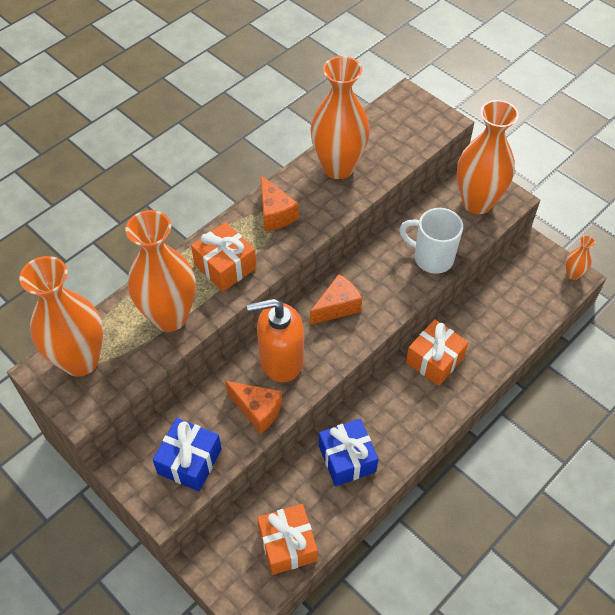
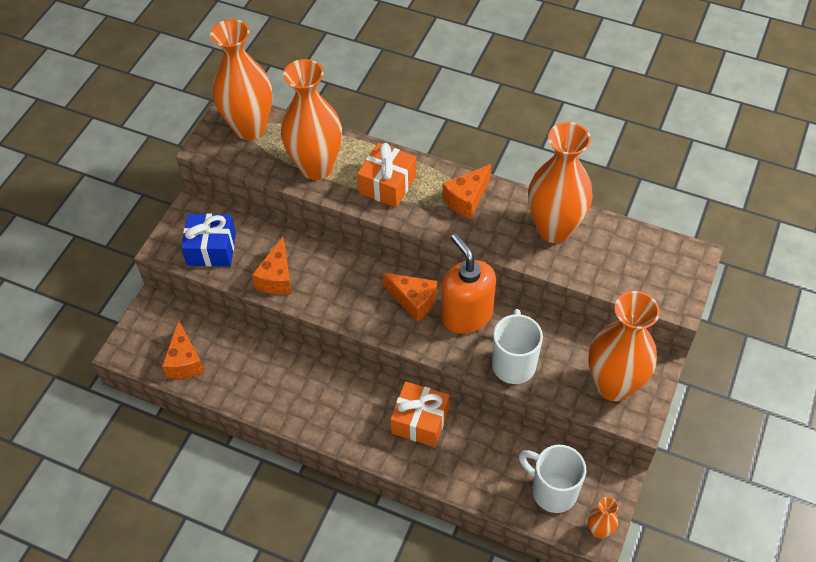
camera: 70 degrees right, 0 degrees up
(281, 360) = (335, 277): orange soap dispenser -> orange soap dispenser (466, 314)
(287, 544) = (185, 361): orange gift -> orange cheese
(347, 459) = (282, 379): blue gift -> none
(530, 291) = (552, 491): none -> white mug

